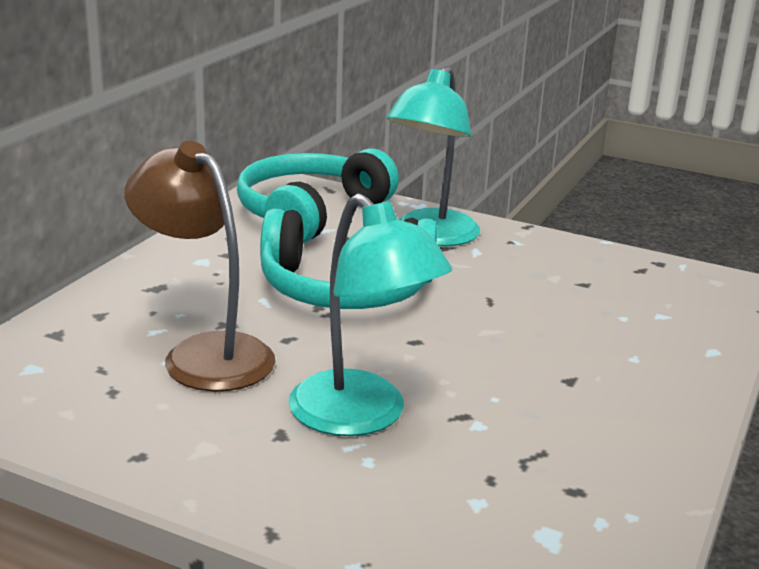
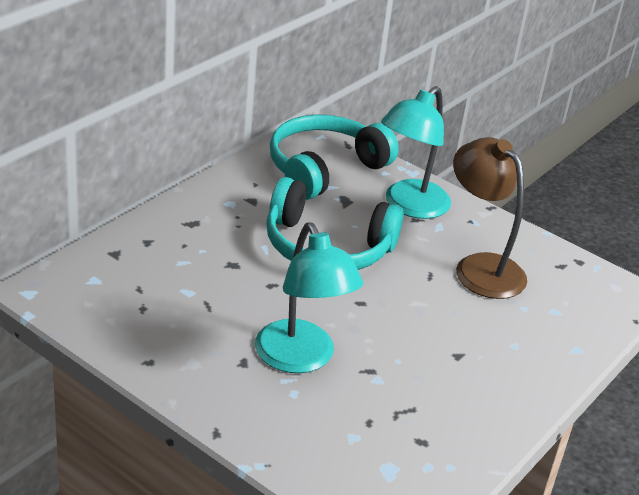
camera: 10 degrees right, 10 degrees up
(204, 353) = (211, 288): brown lamp -> brown lamp (480, 267)

